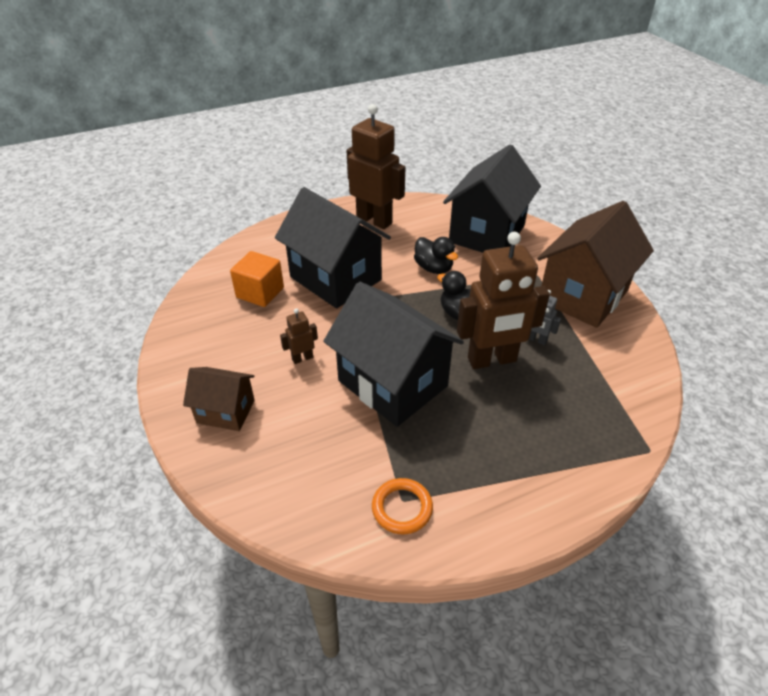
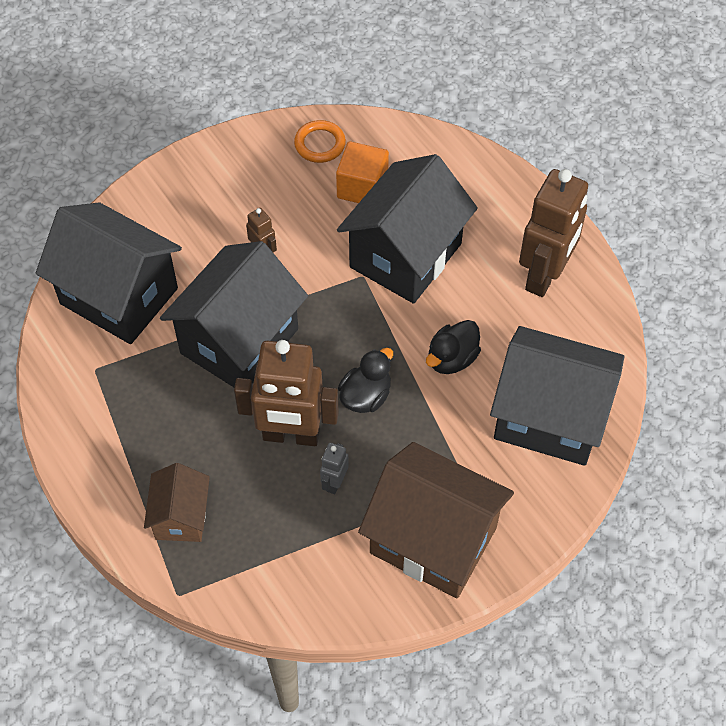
camera: 80 degrees right, 15 degrees up
(225, 411) = (181, 206): brown house -> brown house (181, 517)
(316, 472) = (119, 296): none -> black house
(402, 508) = (86, 370): orange ring -> orange ring (320, 144)
(492, 360) = (291, 435): brown robot -> brown robot turned 60 degrees counterclockwise

